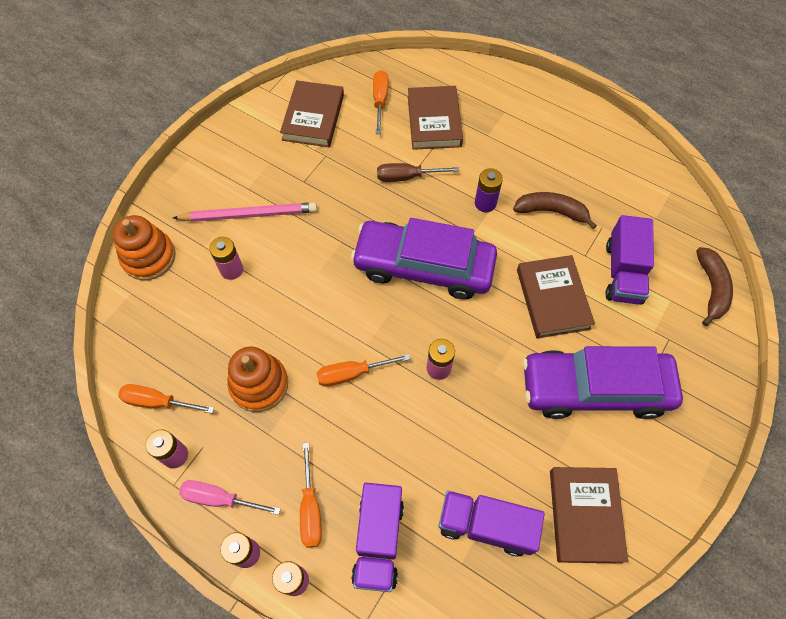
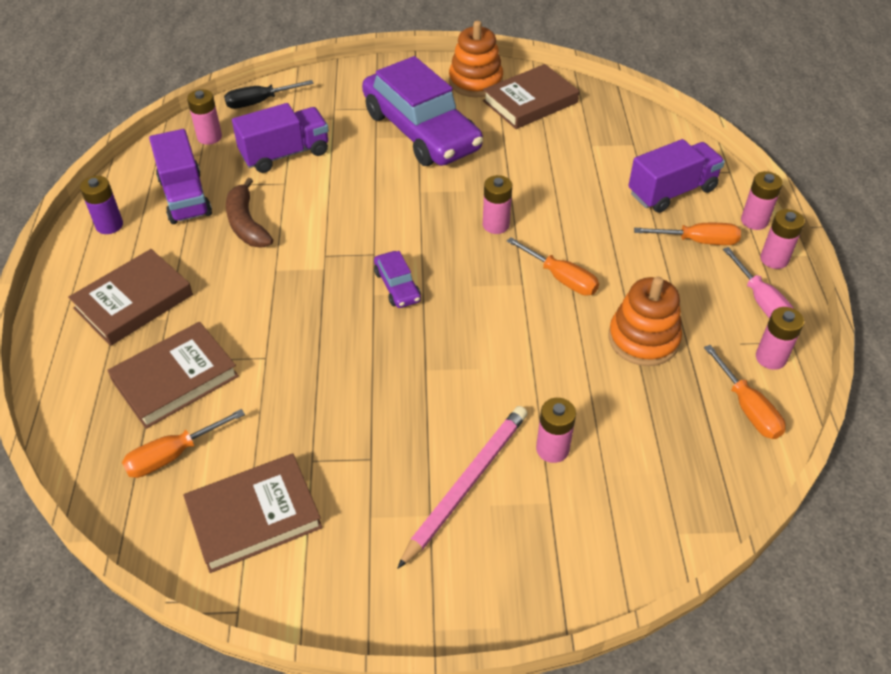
camera: 125 degrees left, 15 degrees down
(149, 257) = (619, 551): orange stacking toy -> orange stacking toy (475, 82)
(249, 214) = (466, 484): pink pencil -> pink pencil turned 75 degrees clockwise
(310, 508) = (697, 241): orange screwdriver -> orange screwdriver turned 45 degrees clockwise
(407, 177) = (286, 359): brown screwdriver -> none
(423, 267) = (397, 286): purple car -> purple car, size x0.41
(485, 203) = (274, 276): purple battery -> purple battery (109, 225)
(486, 525) = (593, 143): purple truck -> purple truck (185, 197)
(553, 299) = (354, 185): brown book -> brown book (133, 301)
(677, 233) = (209, 137): none -> pink battery
(711, 288) = (259, 102): brown banana -> black screwdriver

